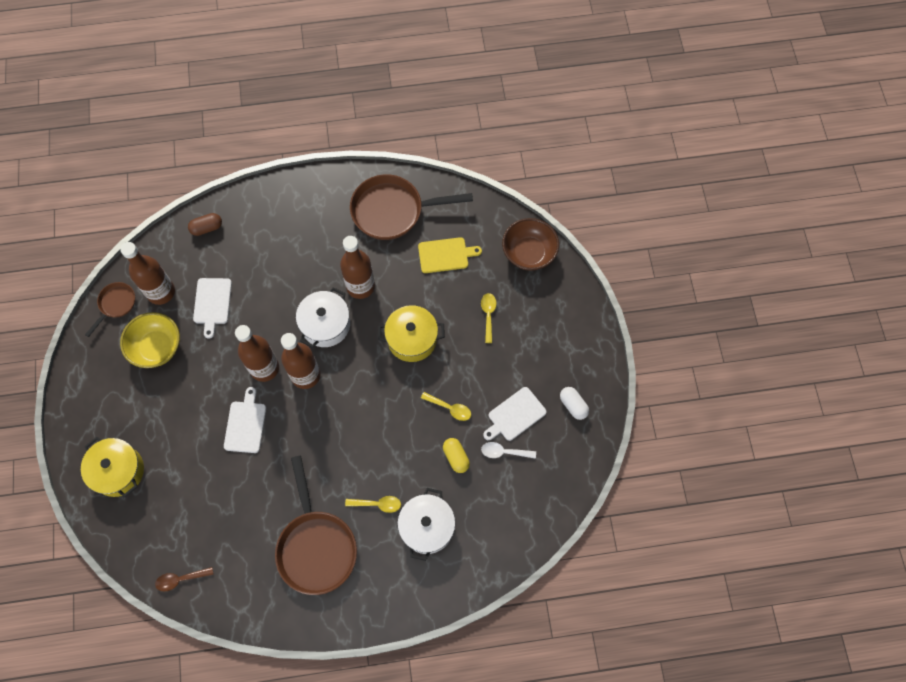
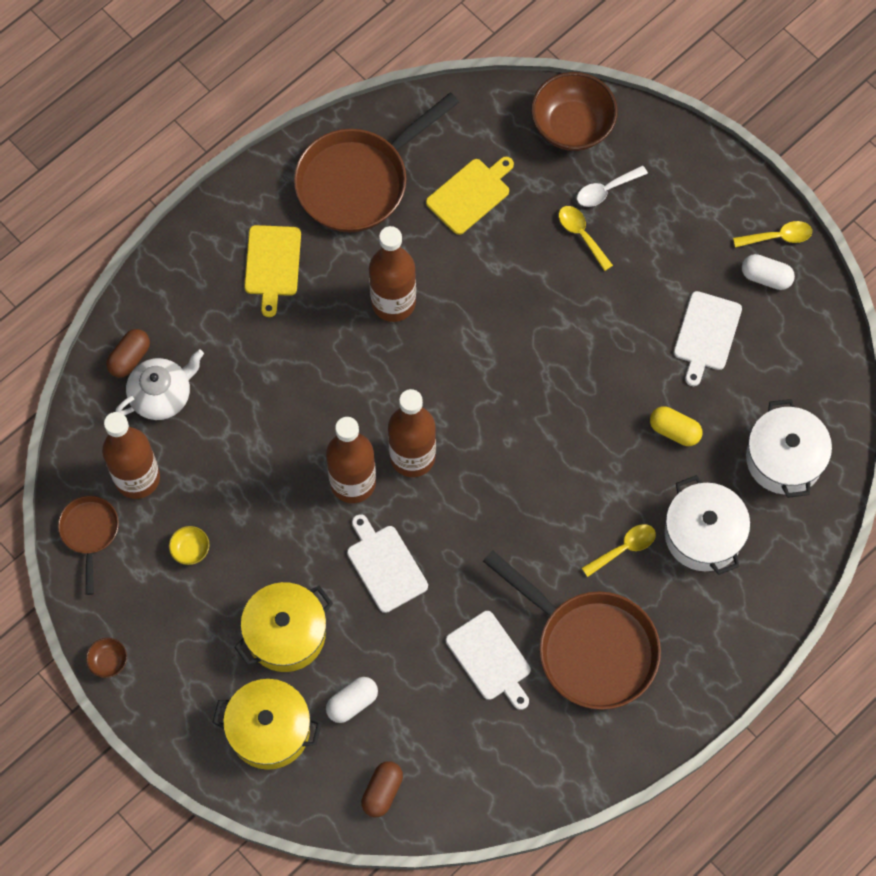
camera: 35 degrees left, 0 degrees up
(71, 377) = (108, 661): none -> brown bowl
(147, 547) = (382, 792): none -> brown capsule
(156, 347) = (190, 549): yellow bowl -> yellow bowl, size x0.44
(170, 487) = (352, 703): none -> white capsule
(180, 579) = (455, 799): brown spoon -> none
(207, 257) = (162, 395): none -> white teapot
(212, 303) = (218, 448): white cutting board -> white cutting board (490, 658)
(315, 226) = (272, 264): none -> yellow cutting board
(325, 324) = (387, 378): white pot -> white pot (784, 459)
(412, 339) = (510, 325): yellow pot -> yellow pot (286, 634)
(450, 408) = (622, 378): yellow spoon -> yellow spoon (778, 237)
(504, 452) = (726, 386): white spoon -> white spoon (606, 190)

